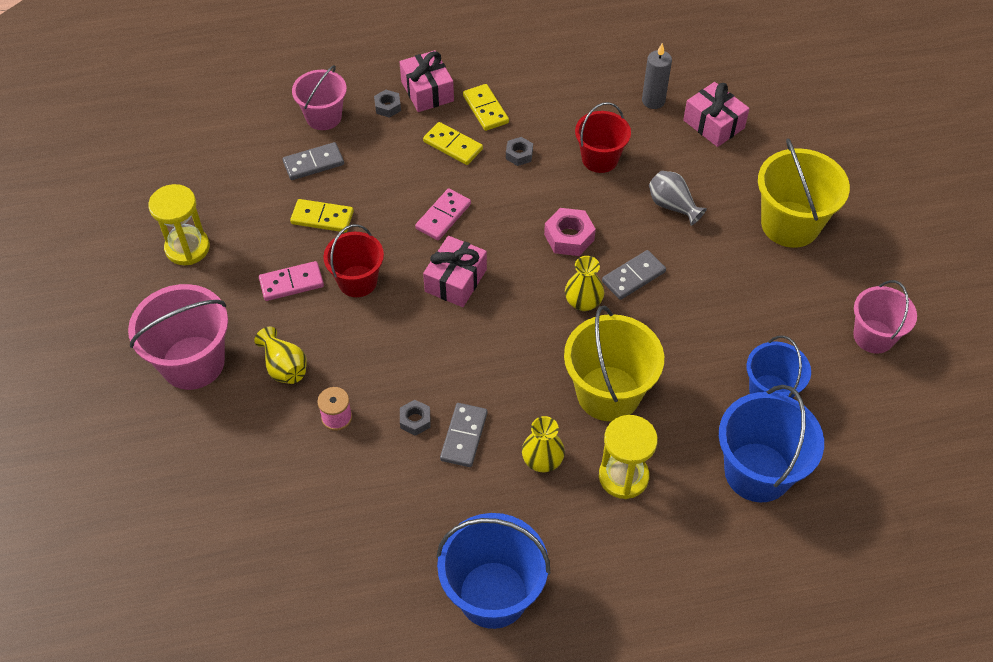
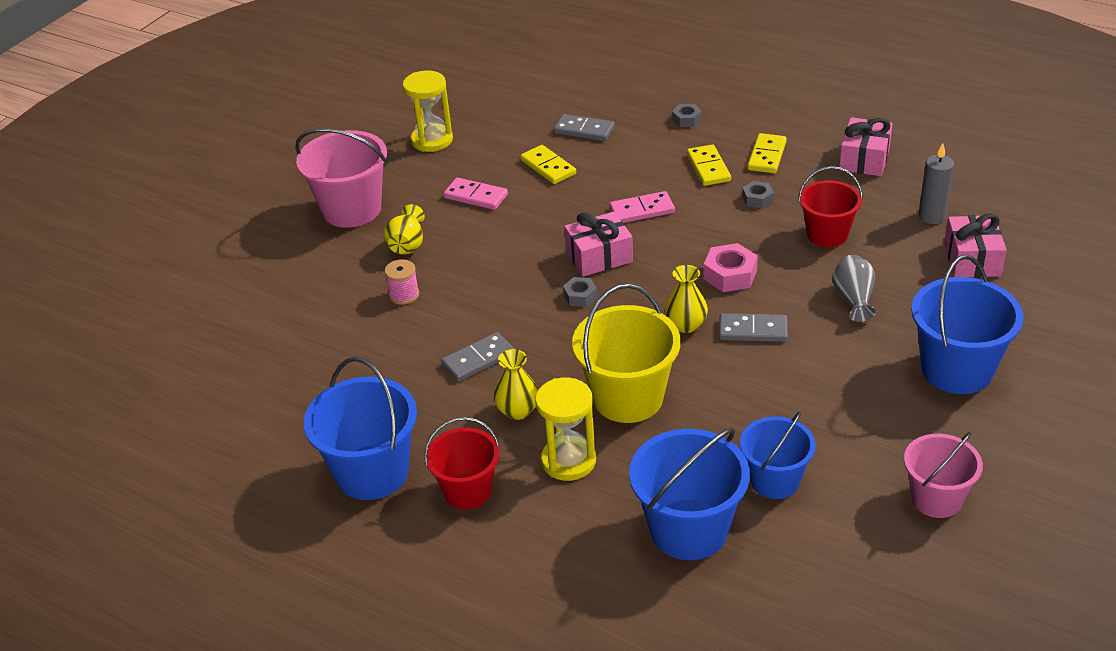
camera: 45 degrees right, 15 degrees down
(323, 117) = (628, 104): pink bucket -> none
(357, 281) = (524, 219): red bucket -> red bucket (467, 491)
(415, 420) = (456, 328): grey nut -> grey nut (580, 296)
(427, 91) = (732, 123): pink gift -> pink gift (864, 159)
(790, 224) = (956, 369): yellow bucket -> blue bucket

